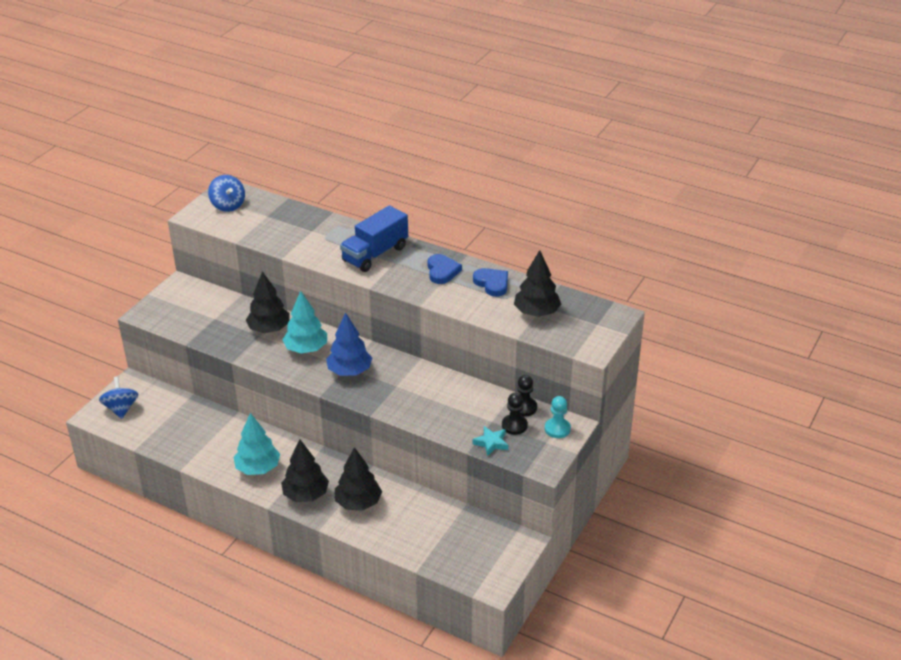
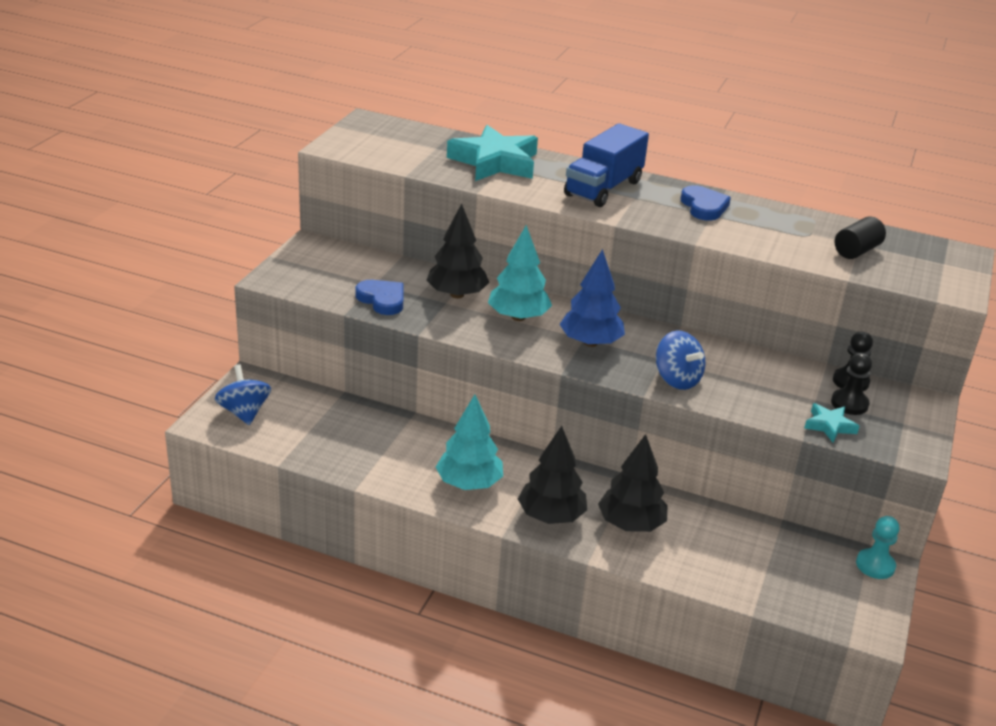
camera: 10 degrees left, 5 degrees down
(228, 205) = (377, 136): blue spinning top -> blue spinning top (677, 379)
(305, 229) = (495, 162): none -> turquoise star
(492, 284) = (778, 220): blue heart -> blue heart (382, 300)
(536, 312) = (856, 251): black tree -> black cylinder
(557, 429) = (909, 406): turquoise pawn -> turquoise pawn (875, 565)

